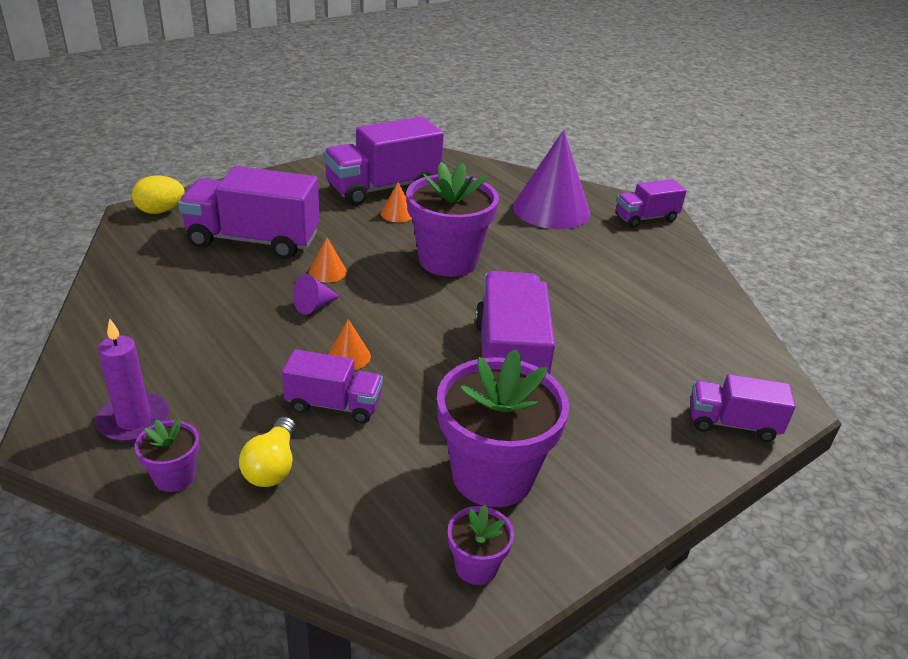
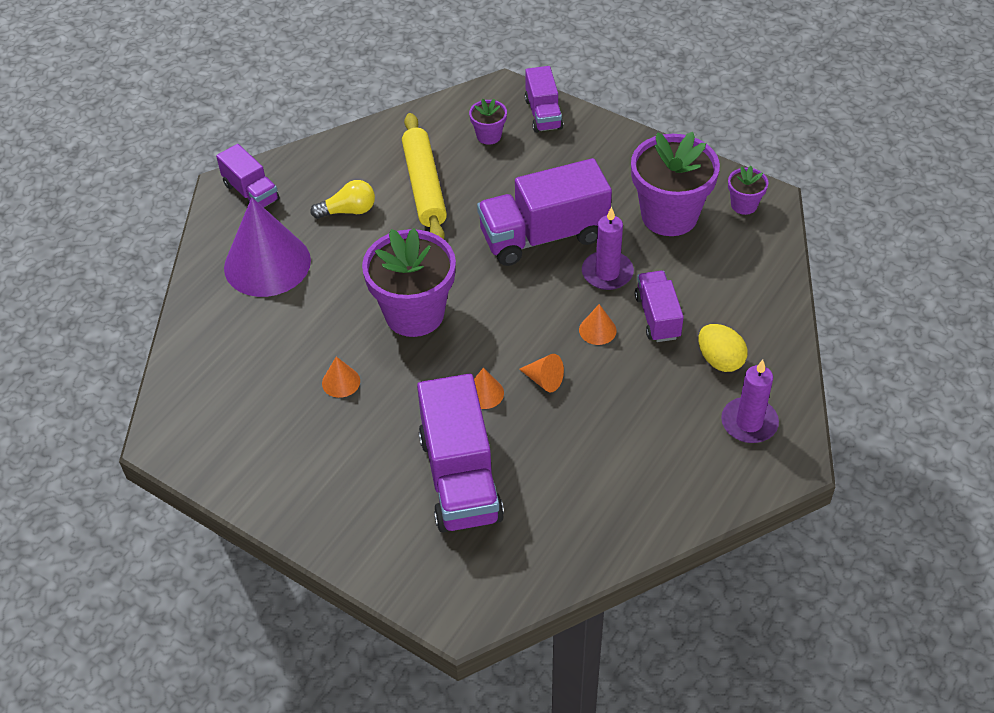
camera: 105 degrees left, 15 degrees up
(160, 211) = (445, 596): yellow egg -> yellow egg (720, 360)
(174, 477) = (779, 370): purple flower pot -> purple flower pot (489, 136)
(272, 466) = (736, 324): yellow light bulb -> yellow light bulb (348, 211)
(314, 306) = (544, 380): purple cone -> orange cone
(383, 188) = (285, 415): purple truck -> none
(425, 389) = (607, 273): none -> purple candle
(622, 305) = (424, 186): none -> yellow rolling pin

